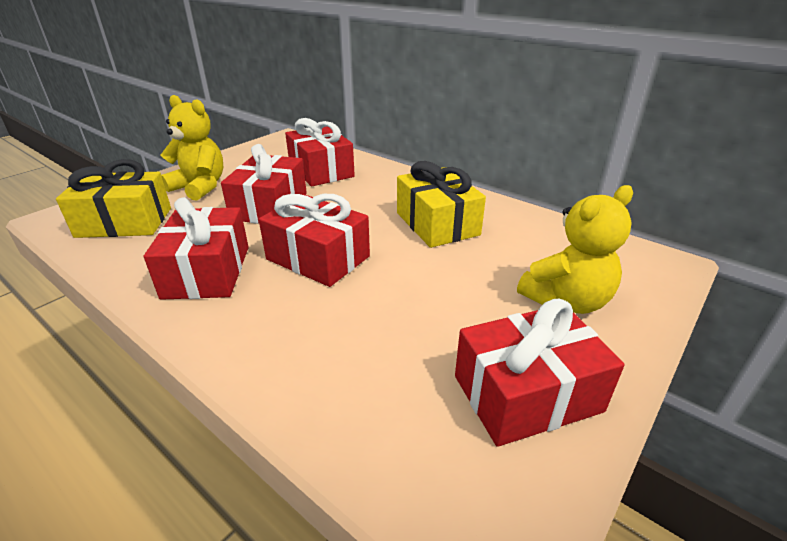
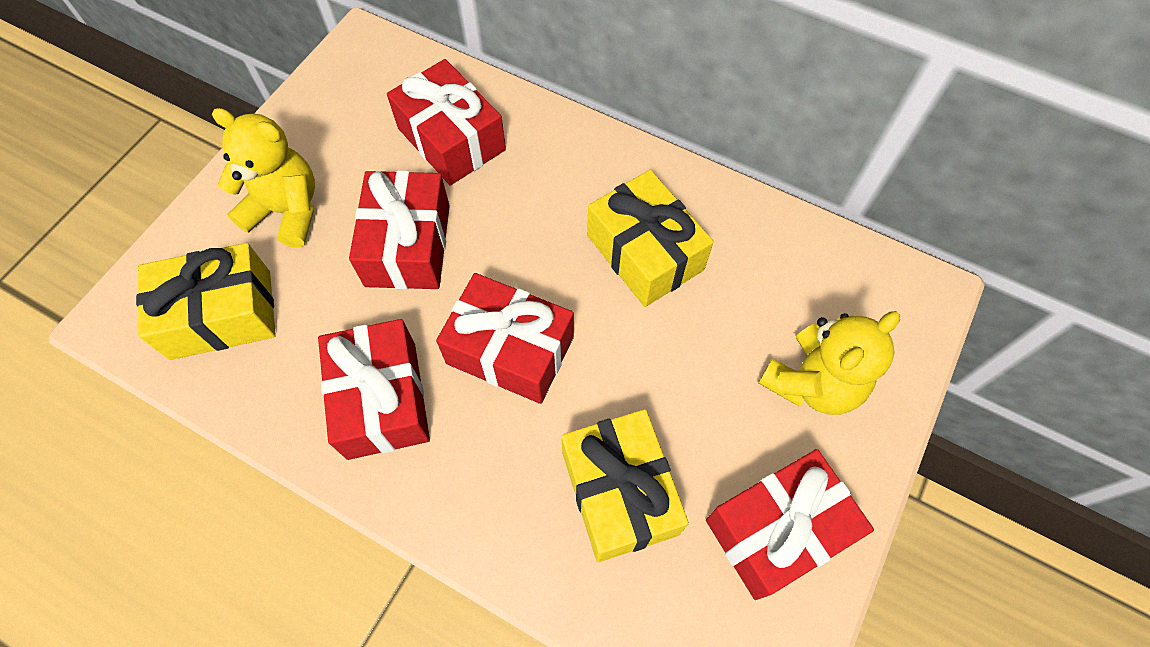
camera: 10 degrees left, 30 degrees up
(378, 347) = (619, 492): none -> yellow gift

